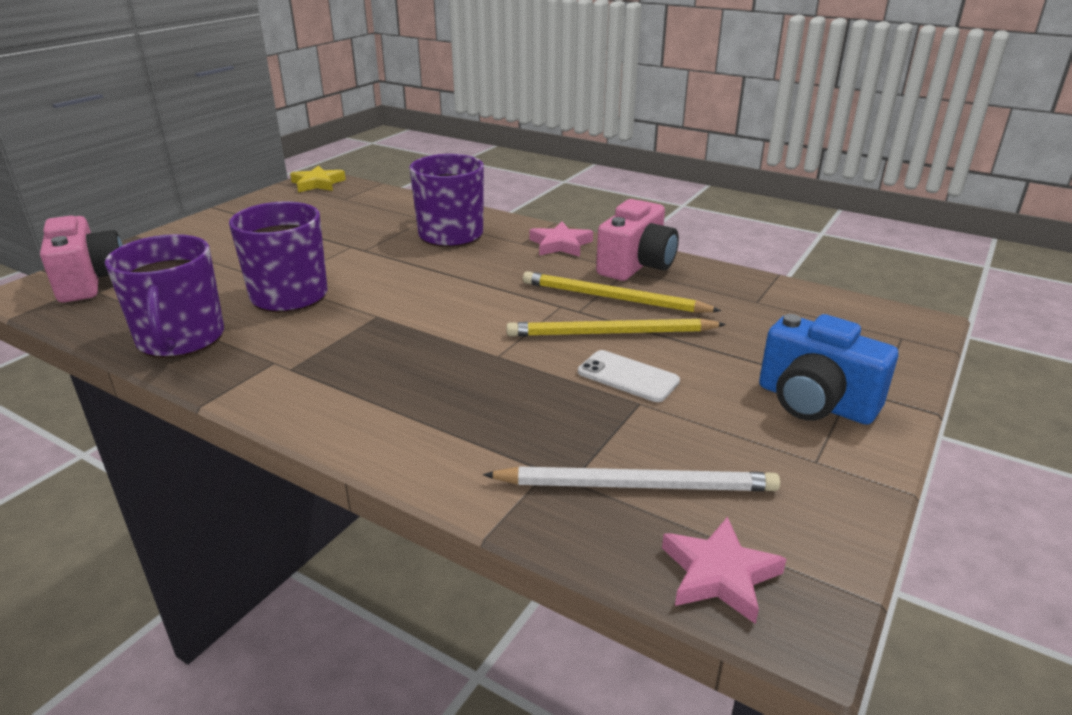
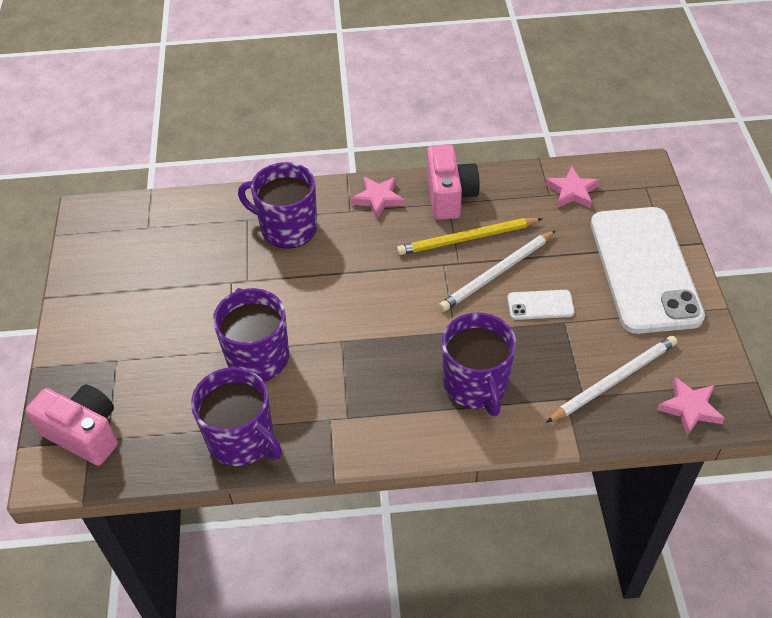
camera: 35 degrees left, 20 degrees up
(318, 184) = (96, 219): yellow star -> none
(455, 406) = (476, 385): none -> purple mug
(610, 333) = (497, 273): yellow pencil -> white pencil
(790, 308) = (572, 191): none -> pink star
(814, 403) = (644, 269): blue camera -> white phone

